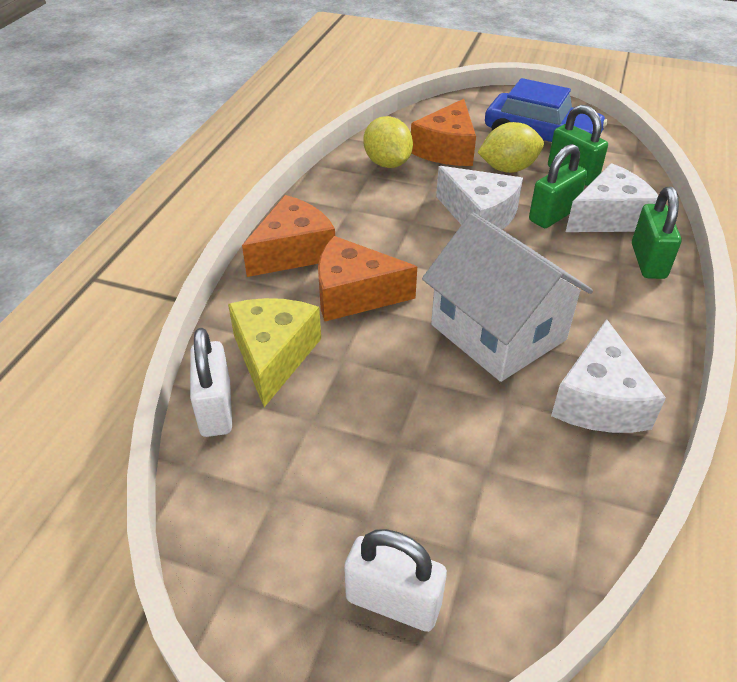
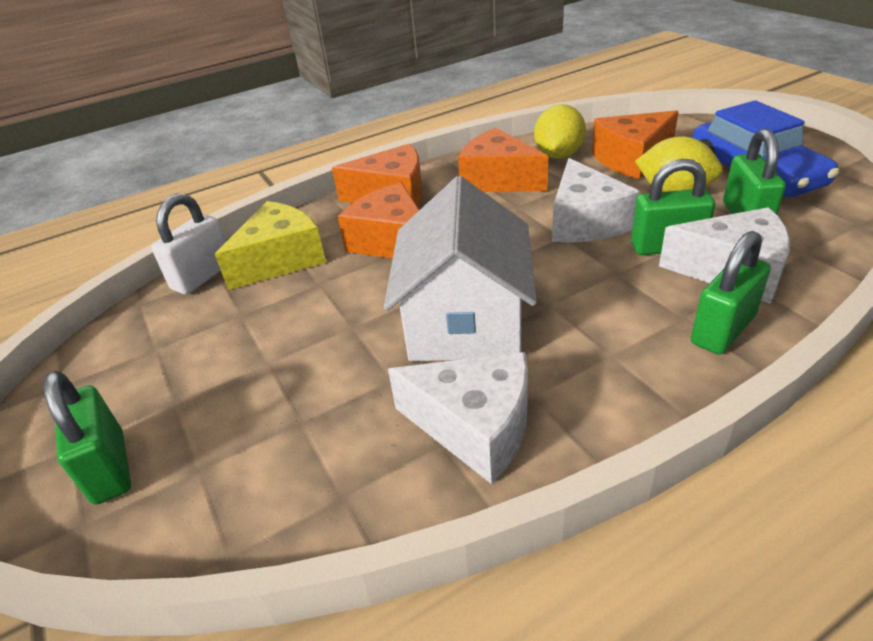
camera: 45 degrees right, 5 degrees down
(367, 203) = (498, 180): none -> orange cheese
(393, 602) = (109, 467): white padlock -> green padlock
(599, 400) = (475, 427): white cheese -> white cheese turned 120 degrees counterclockwise

